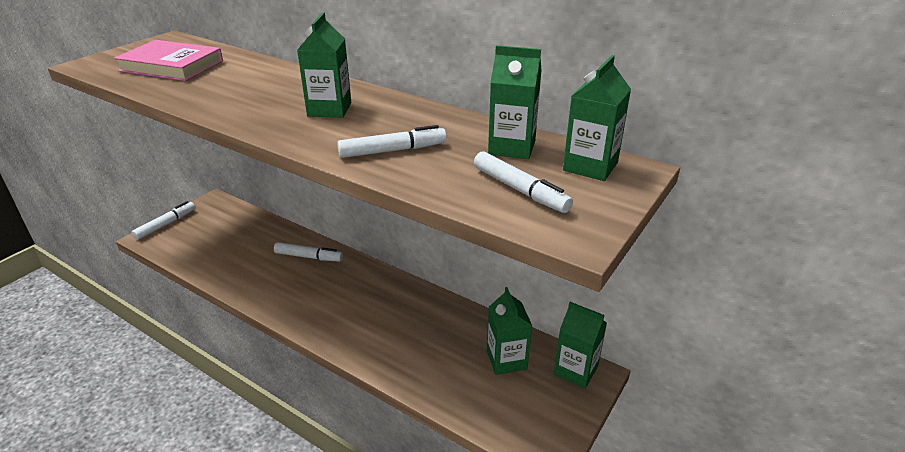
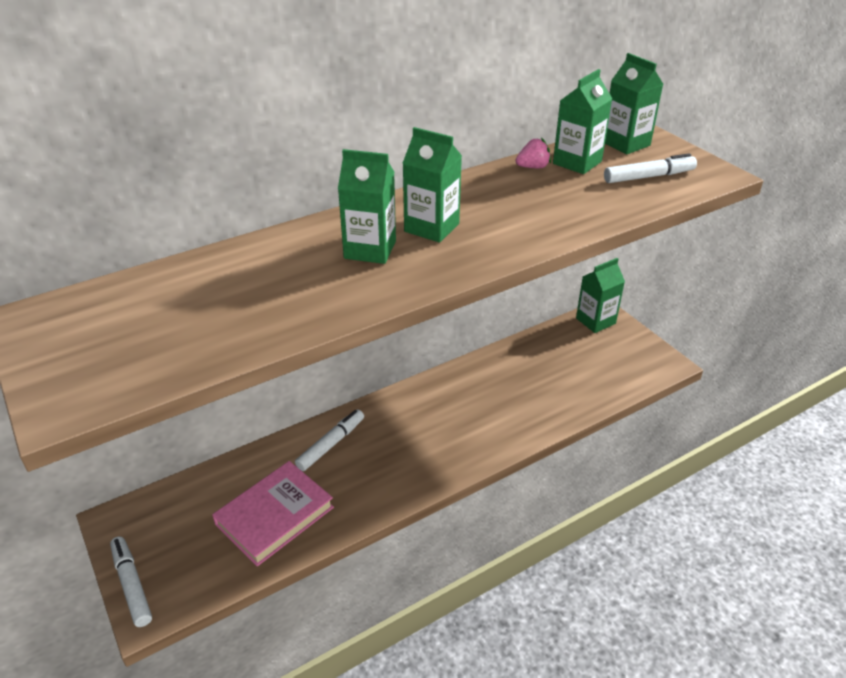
camera: 65 degrees left, 5 degrees up
(171, 66) = (171, 321): pink book -> pink book (275, 516)
(393, 151) = (551, 212): white marker -> none
(478, 129) = (533, 167): none -> pink strawberry
(506, 360) = (567, 351): green carton -> green carton (370, 250)

